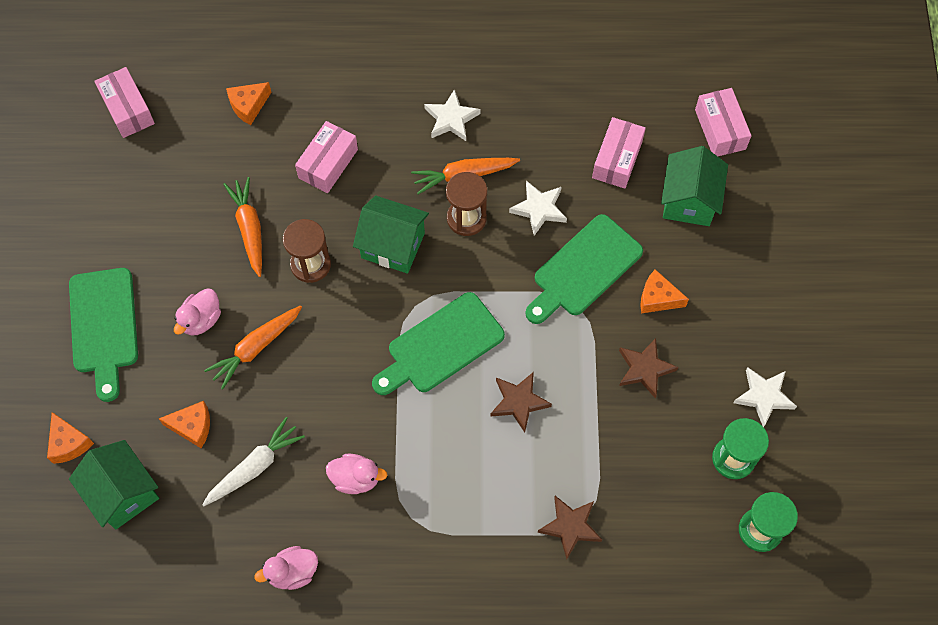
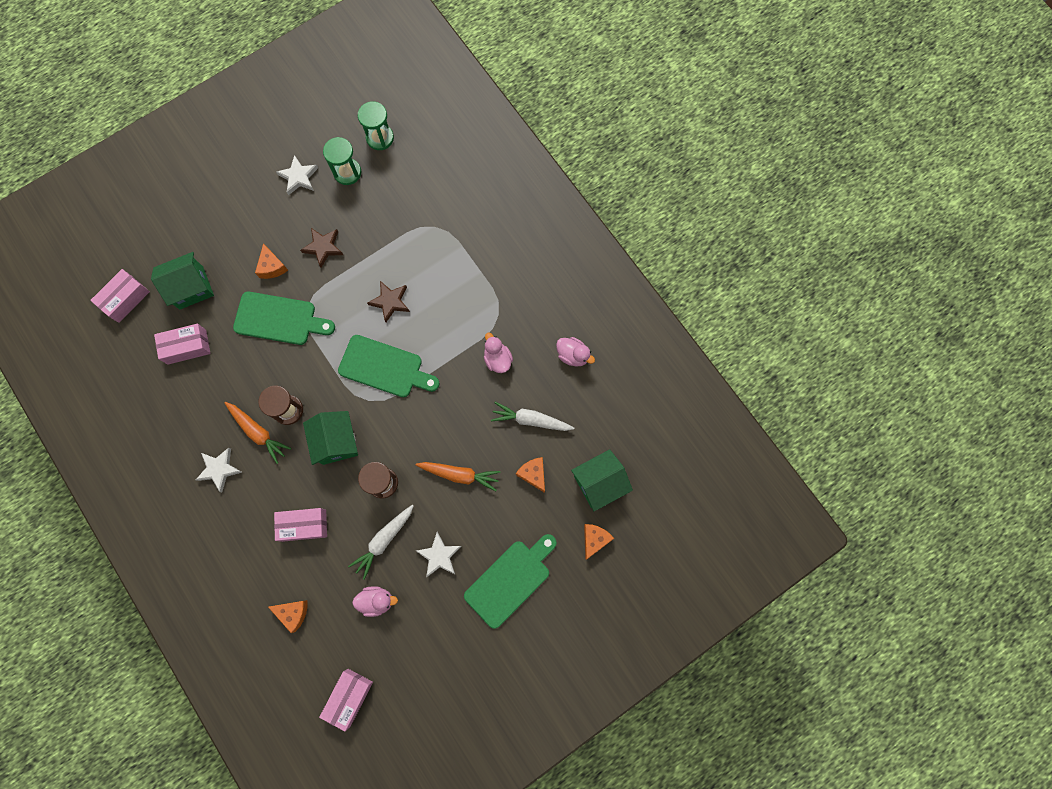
camera: 125 degrees left, 10 degrees up
(123, 493) = (599, 483): green house -> green house turned 45 degrees clockwise
(201, 320) = (464, 522): pink duck -> pink duck (377, 600)
(249, 229) = (384, 540): orange carrot -> white carrot
(539, 209) = (253, 371): white star -> white star (439, 555)
(570, 526) = (444, 230): brown star -> none

